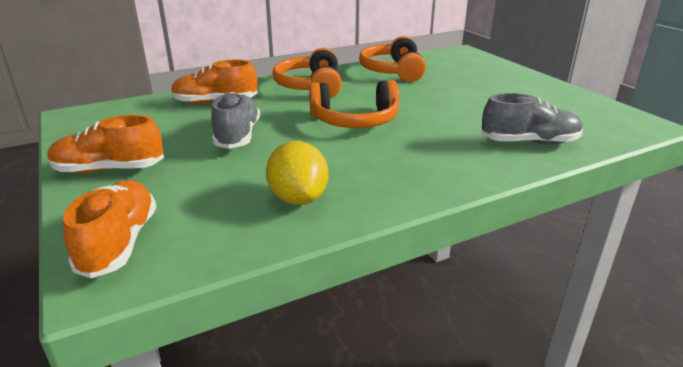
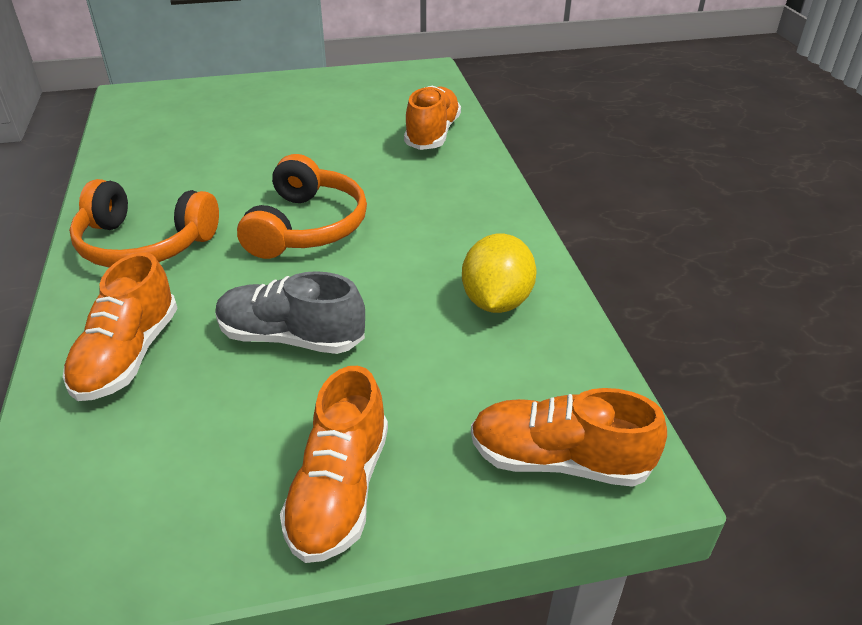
camera: 75 degrees left, 10 degrees up
(298, 198) = (496, 301): yellow lemon -> yellow lemon turned 75 degrees counterclockwise
(393, 71) = (151, 162): orange headphones -> none
(529, 142) = (432, 134): grey shoe -> orange shoe

